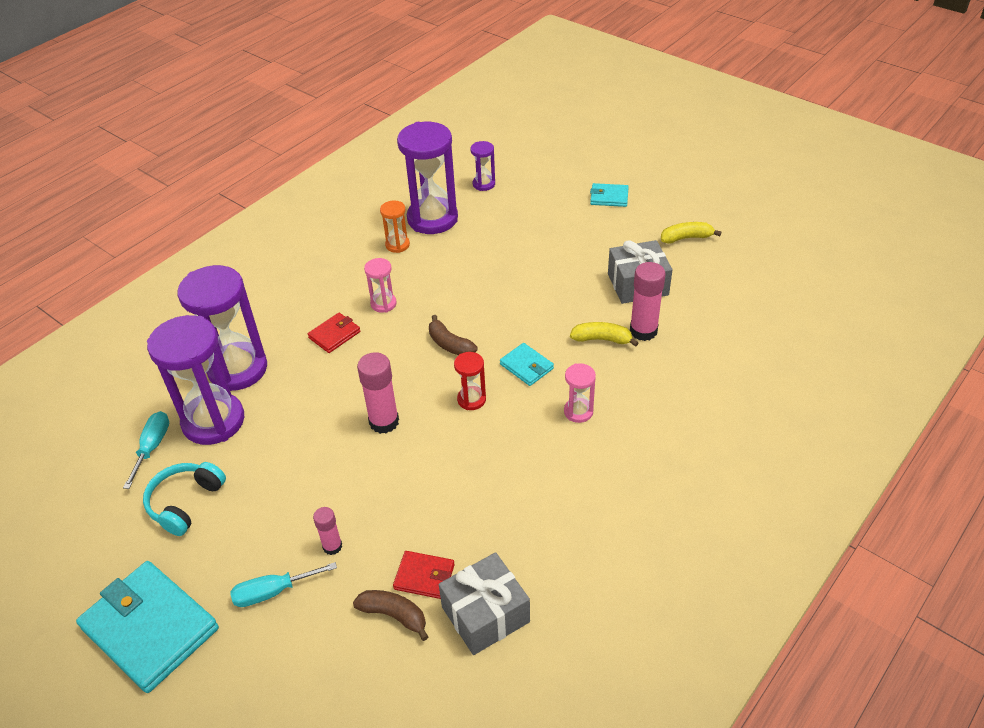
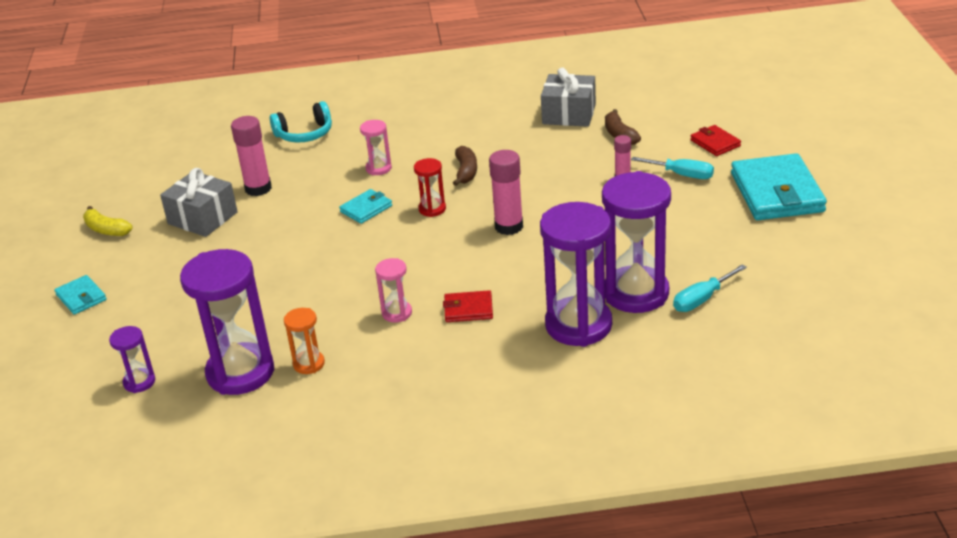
camera: 135 degrees left, 10 degrees down
(185, 502) = (703, 248): turquoise headphones -> turquoise headphones (305, 134)
(424, 577) = (583, 141): red wallet -> red wallet (715, 143)
(449, 344) = (393, 252): brown banana -> brown banana (466, 172)
(526, 366) = (366, 209): turquoise wallet -> turquoise wallet turned 45 degrees clockwise
(602, 339) = (291, 198): yellow banana -> none

